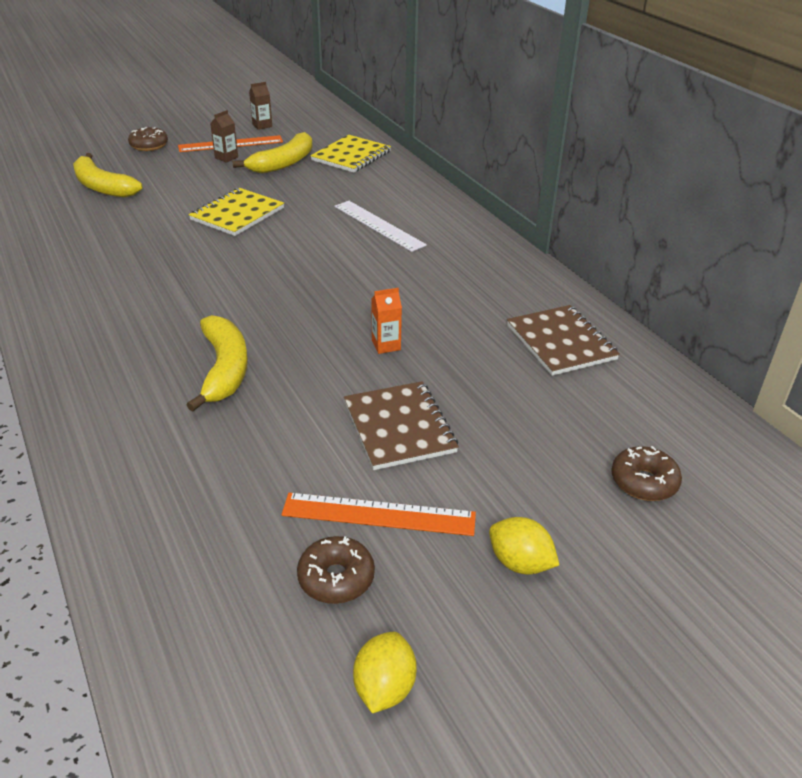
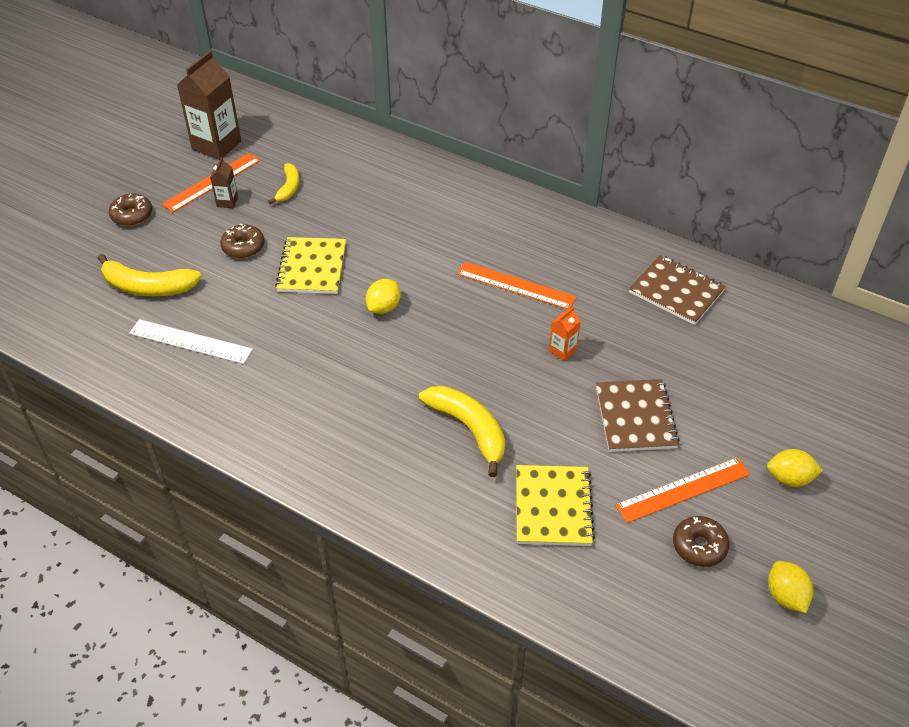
camera: 30 degrees left, 10 degrees up
(261, 258) = (384, 307): none -> yellow lemon
(262, 125) = (216, 145): brown carton -> brown carton, size x2.12
(283, 163) = (288, 188): yellow banana -> yellow banana, size x0.60
(351, 156) = (341, 155): yellow notebook -> yellow notebook (553, 507)
(379, 225) = (444, 230): white ruler -> white ruler (190, 341)
(398, 282) = (516, 285): none -> orange ruler
(399, 427) = (635, 417): brown notebook -> brown notebook turned 45 degrees clockwise
(643, 482) = (811, 384): brown donut -> brown donut (243, 247)

